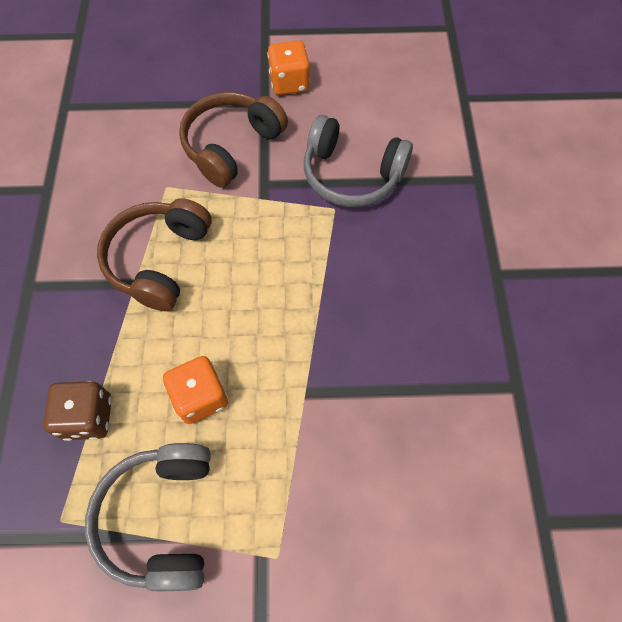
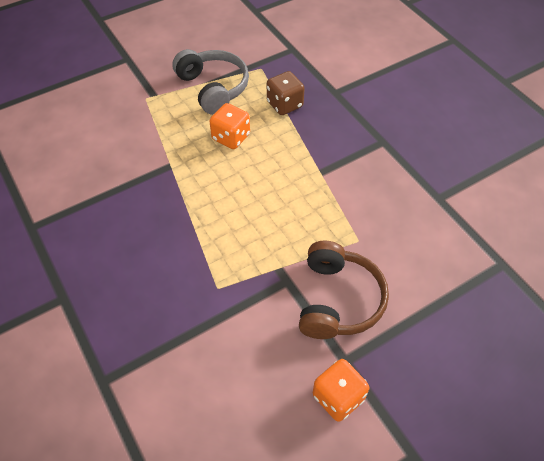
camera: 150 degrees right, 10 degrees down
(159, 260) = (317, 191): brown headphones -> none
(351, 175) = (219, 325): grey headphones -> none

